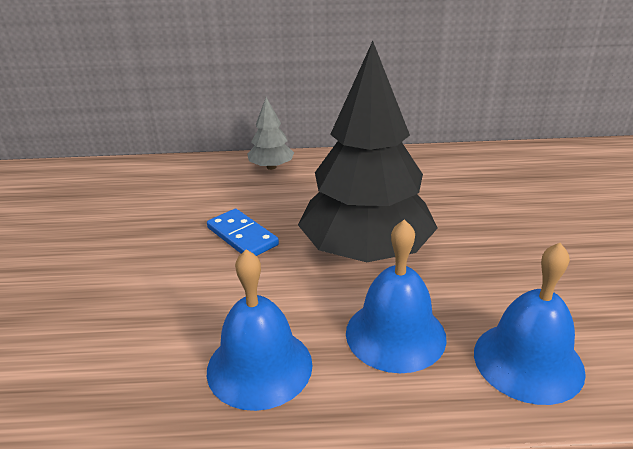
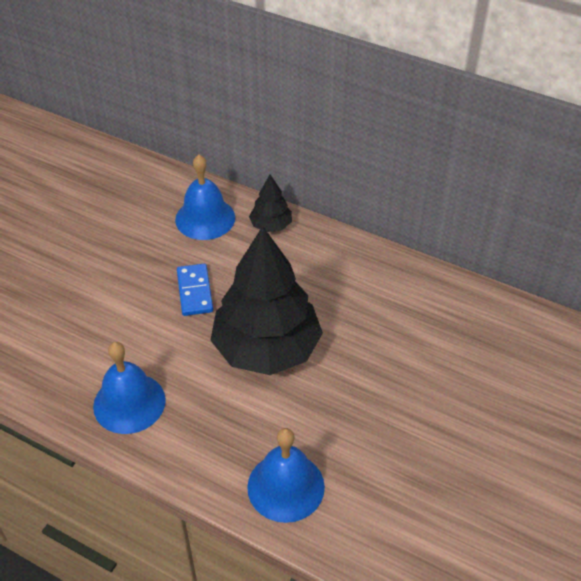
camera: 30 degrees right, 15 degrees up
(271, 167) = (271, 225): grey tree -> black tree
(395, 334) = (224, 424): blue bell -> blue bell (205, 218)

